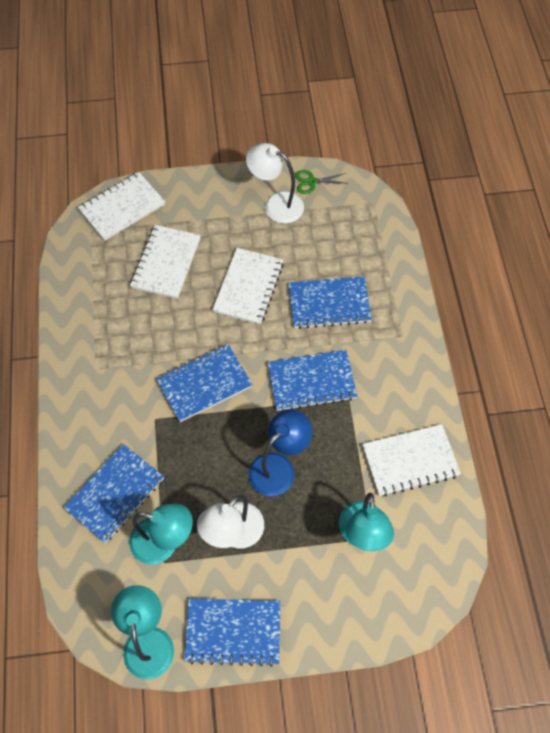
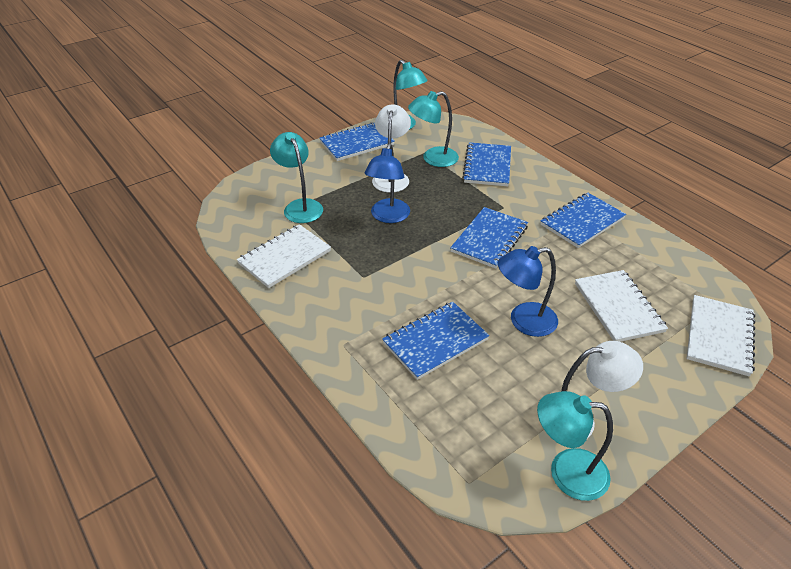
camera: 150 degrees right, 20 degrees down
(248, 287) = (523, 321): white notebook -> blue lamp
(311, 182) = (566, 472): green scissors -> turquoise lamp
(311, 381) = (403, 275): blue notebook -> blue notebook (582, 221)

